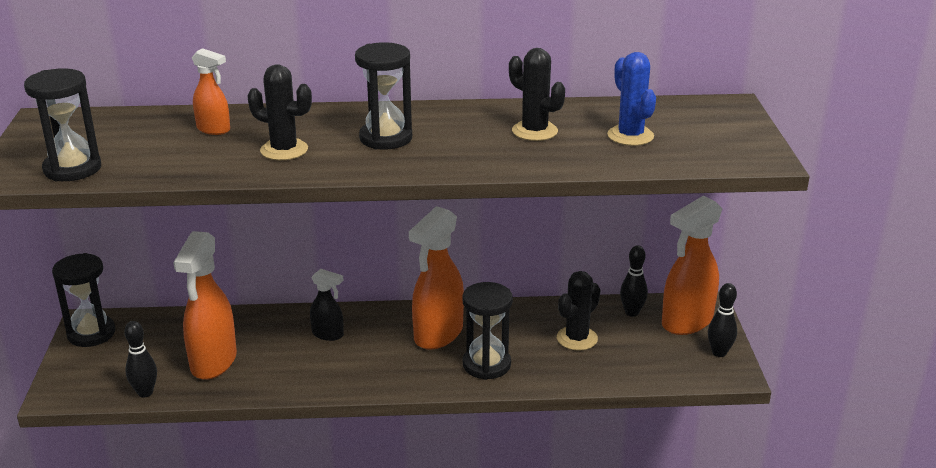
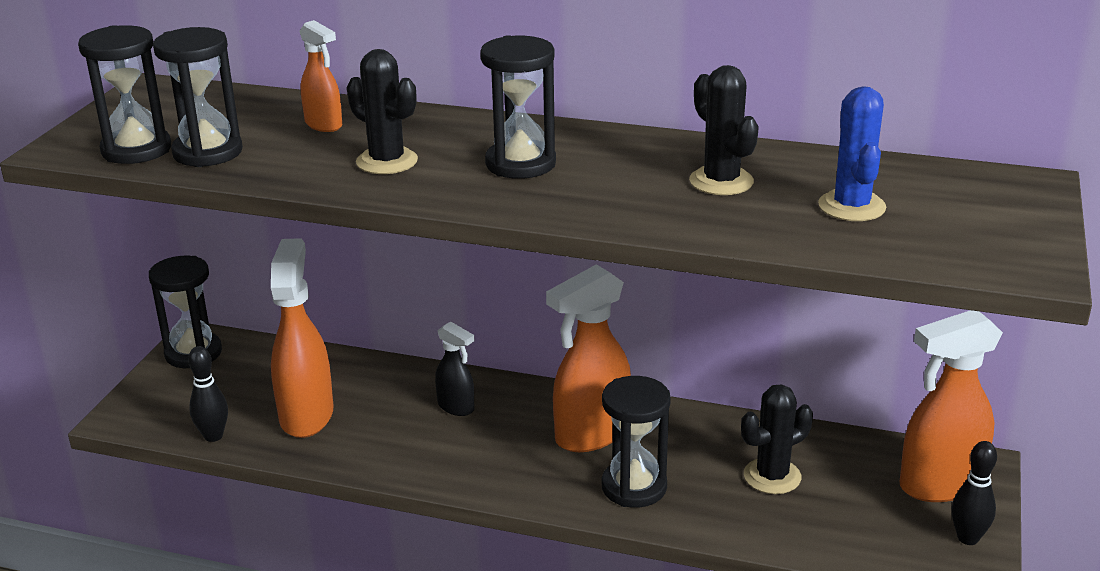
camera: 20 degrees right, 0 degrees up
(134, 162) = (208, 152): none -> black hourglass
(213, 362) = (307, 415): orange spray bottle -> orange spray bottle turned 150 degrees clockwise
(632, 312) = (866, 455): black bowling pin -> none

